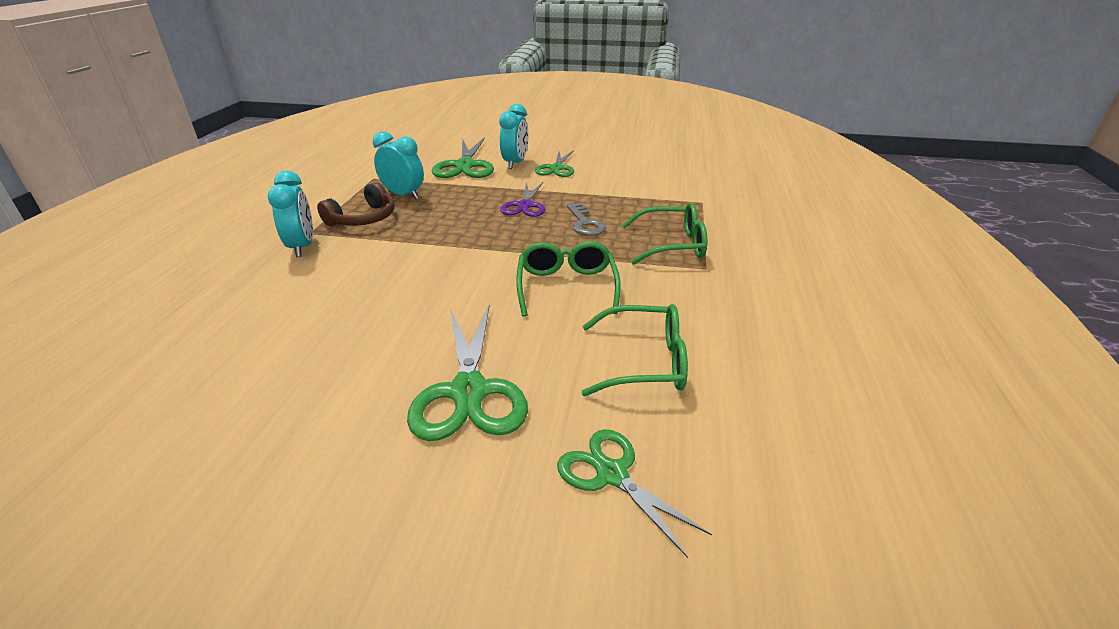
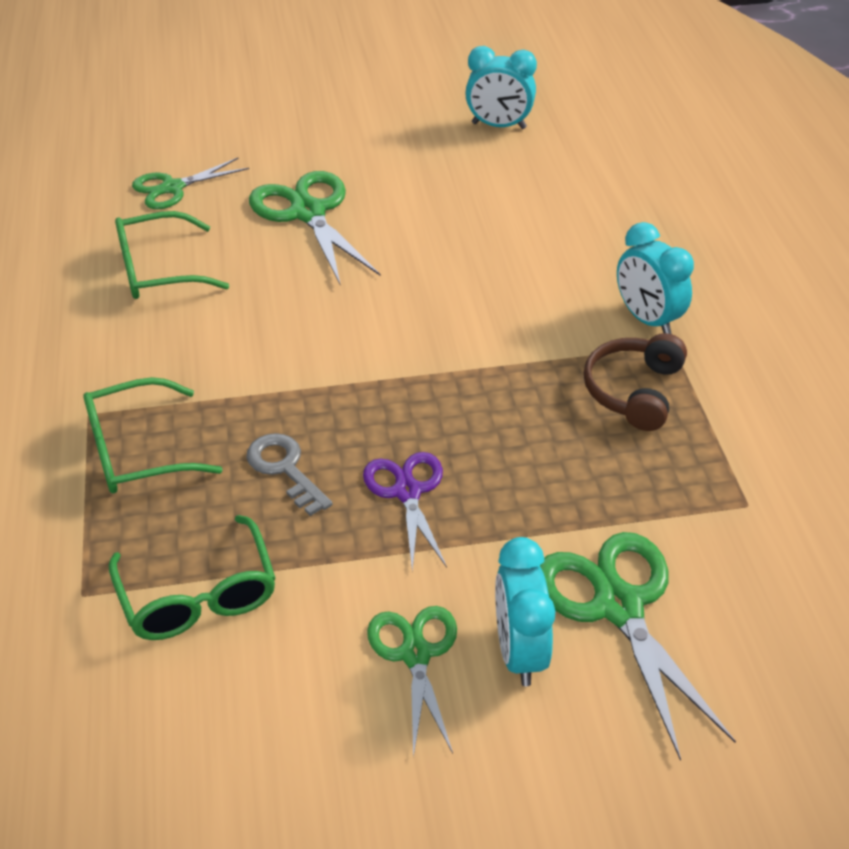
camera: 160 degrees right, 10 degrees up
(403, 195) = (636, 465): turquoise clock -> turquoise clock (498, 126)
(566, 286) = (267, 339): green glasses -> green glasses (198, 596)
(612, 474) = (173, 188): green scissors -> green scissors turned 120 degrees clockwise

